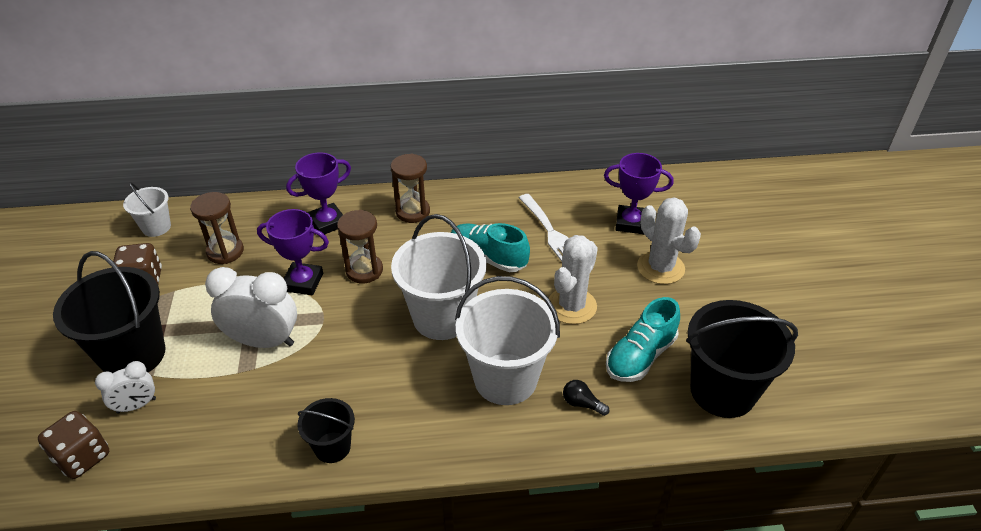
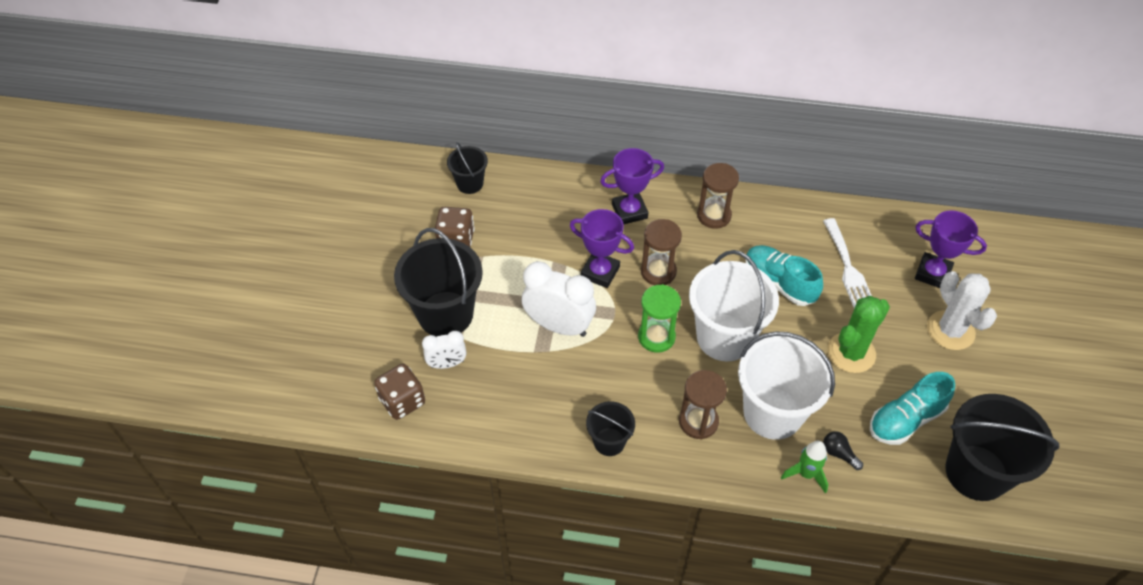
camera: 15 degrees right, 10 degrees up
(156, 227) = (470, 184): white bucket -> black bucket
(225, 251) = (531, 224): brown hourglass -> brown hourglass (698, 421)
(371, 331) = (656, 337): none -> green hourglass
(553, 432) = (806, 474): none -> green rocket
(571, 306) = (851, 353): white cactus -> green cactus

